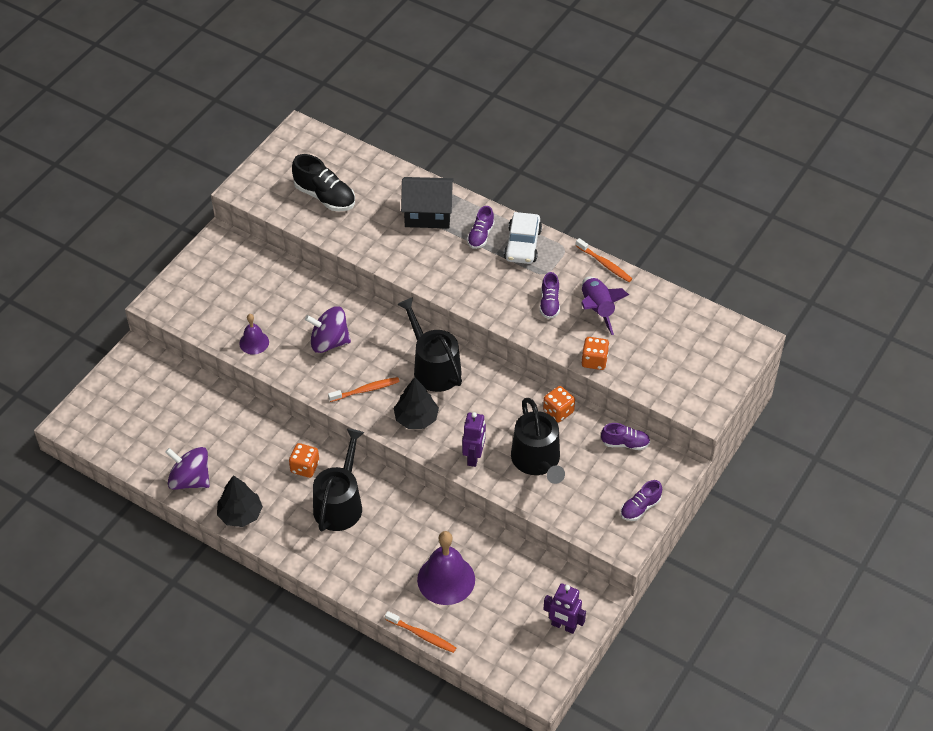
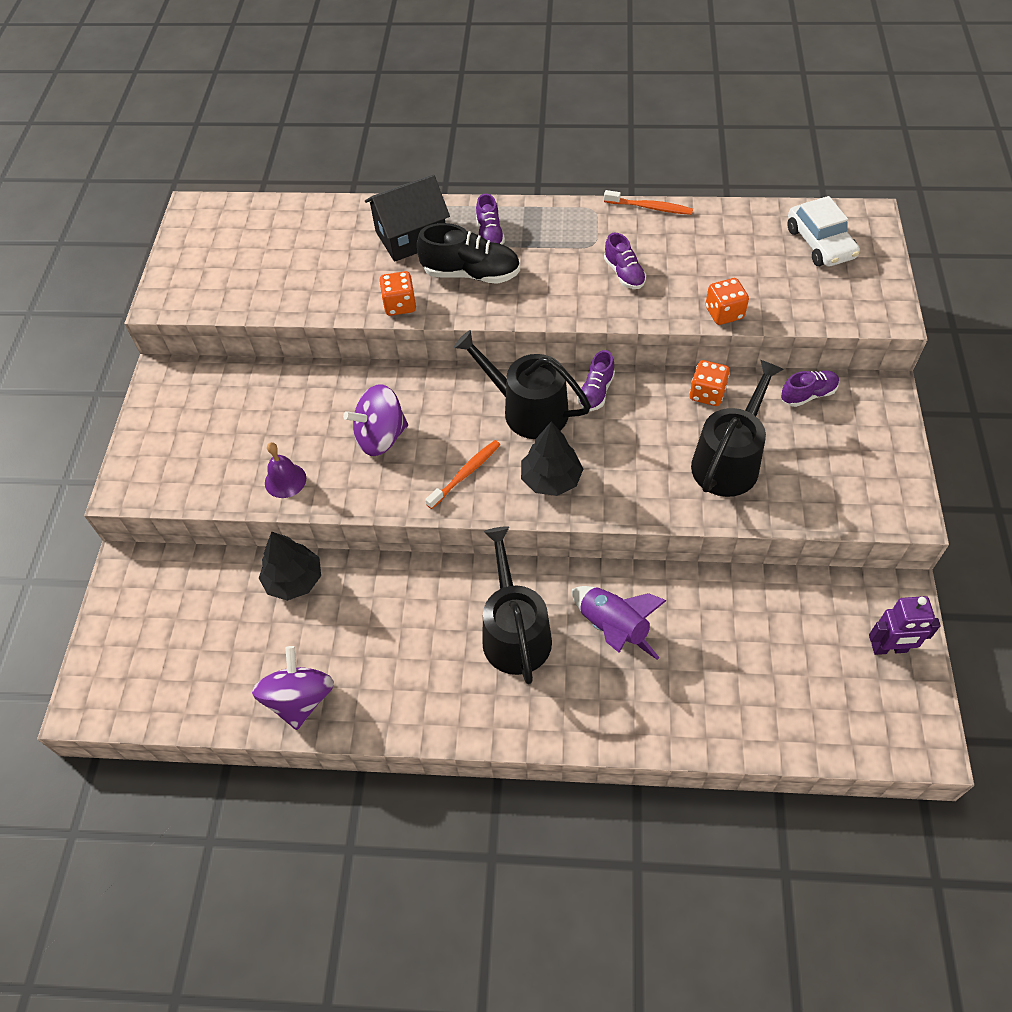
camera: 25 degrees left, 5 degrees up
(190, 480) = (300, 699): purple spinning top -> purple spinning top turned 90 degrees clockwise
(240, 514) = (396, 712): black tree -> black tree (294, 580)
(305, 467) = (439, 607): orange dice -> orange dice (400, 305)
(325, 197) = (274, 268): black shoe -> black shoe (471, 273)
(422, 635) = (737, 754): orange toothbrush -> none
(446, 579) = (711, 663): purple bell -> none
(474, 457) = (653, 492): purple robot -> none
(523, 245) = (544, 225): white car -> white car (820, 243)
(537, 460) = (729, 461): black watering can -> black watering can turned 105 degrees counterclockwise
(597, 309) = (681, 257): purple rocket -> purple rocket (613, 628)
(640, 508) = (885, 459): purple shoe -> purple shoe (596, 392)

